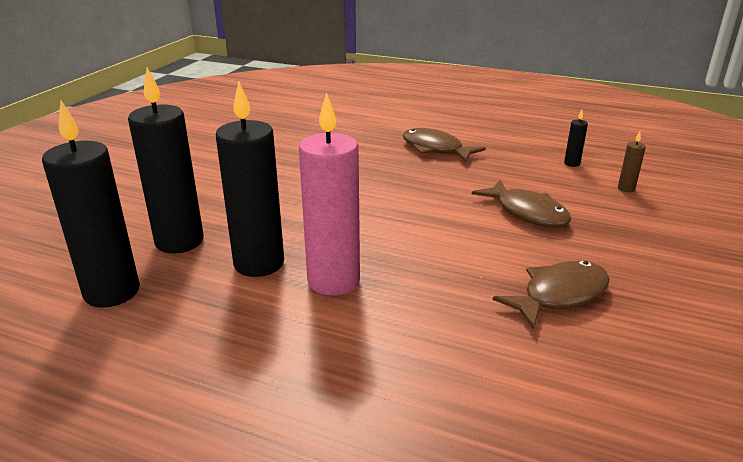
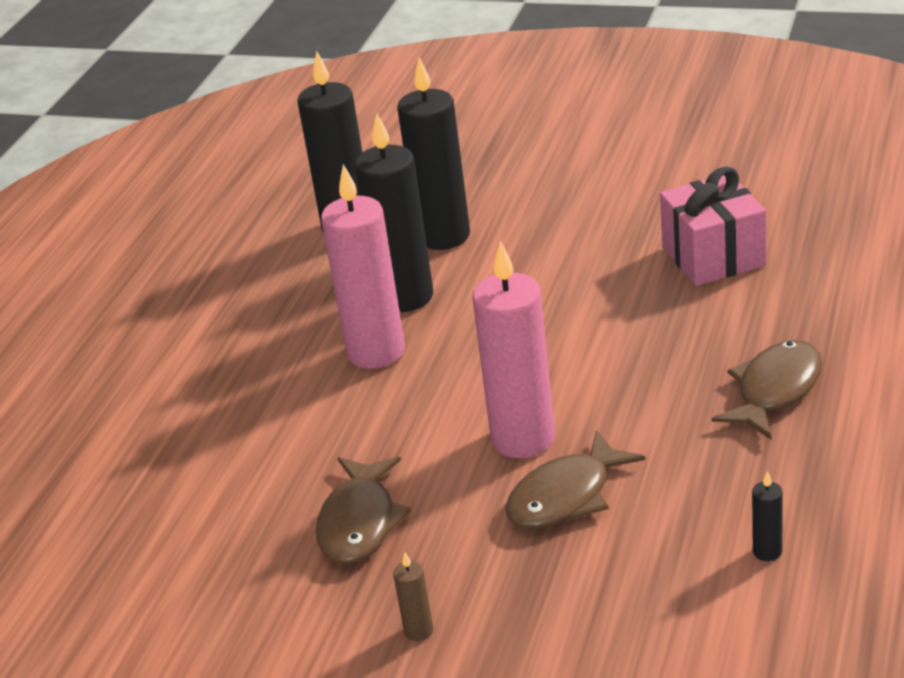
camera: 90 degrees right, 5 degrees up
(293, 151) = (713, 256): none -> pink gift
(466, 223) = (523, 439): none -> pink candle
(559, 295) = (359, 522): brown fish -> brown fish turned 45 degrees clockwise
(626, 189) = (678, 613): brown candle -> brown candle (418, 631)

